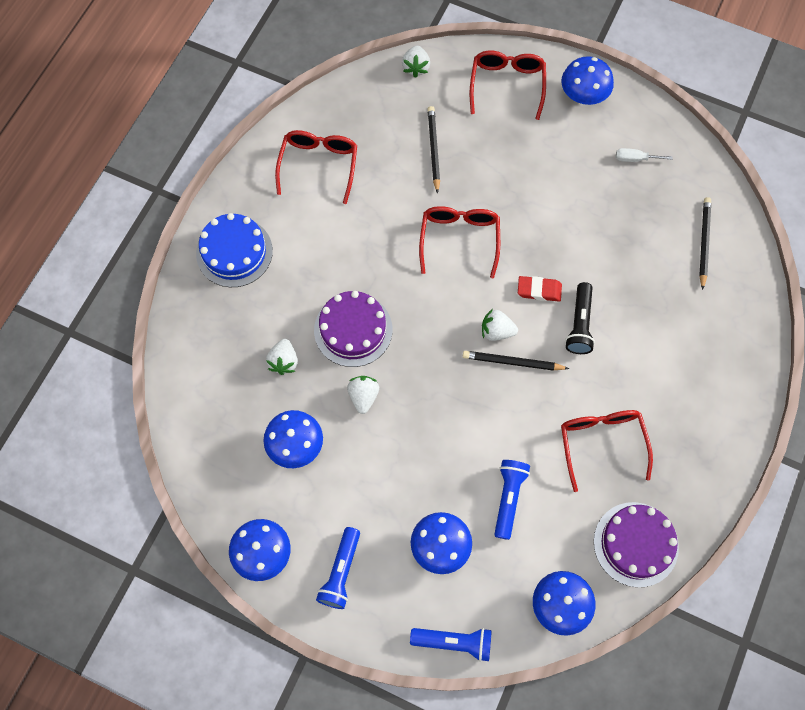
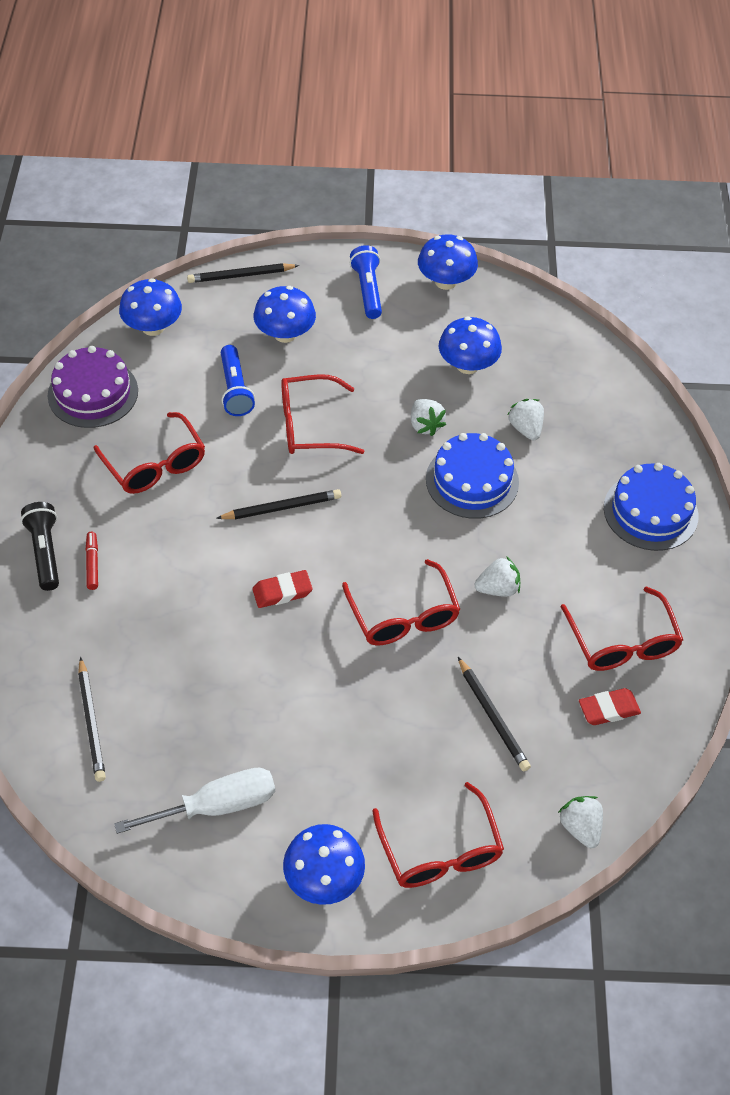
camera: 155 degrees right, 15 degrees down
(353, 330) = (472, 481): purple cake -> blue cake
(356, 127) = (608, 709): none -> red eraser
(454, 642) = (240, 275): blue flashlight -> black pencil
(458, 433) = (310, 425): none -> red glasses
(496, 331) = (313, 532): white strawberry -> white strawberry (497, 588)
(579, 324) = (220, 571): black flashlight -> black flashlight (45, 552)
(635, 159) = (217, 806): white screwdriver -> white screwdriver, size x1.93
(675, 367) = (92, 563): none -> red marker

